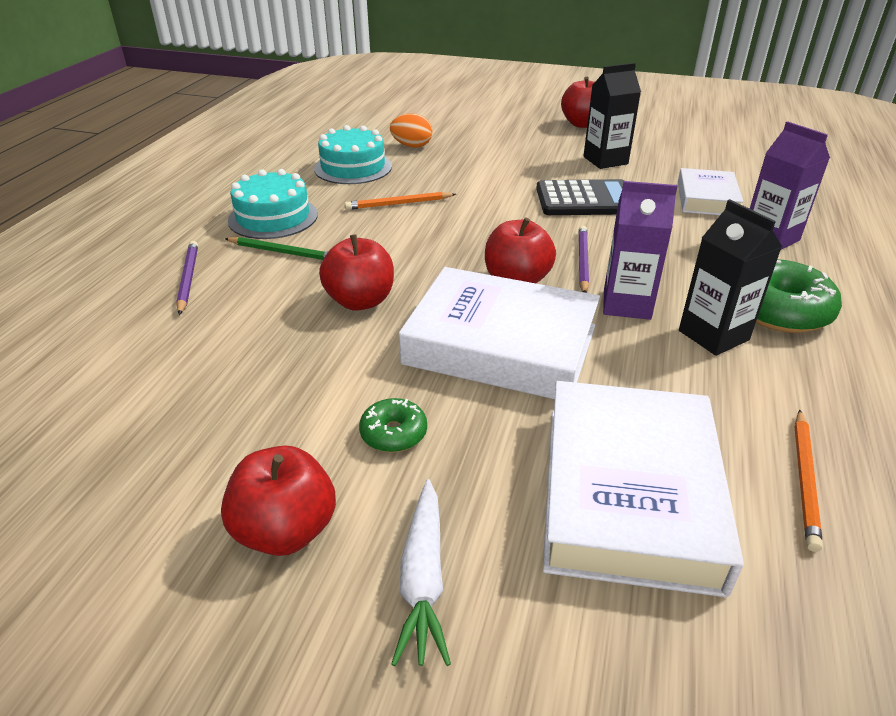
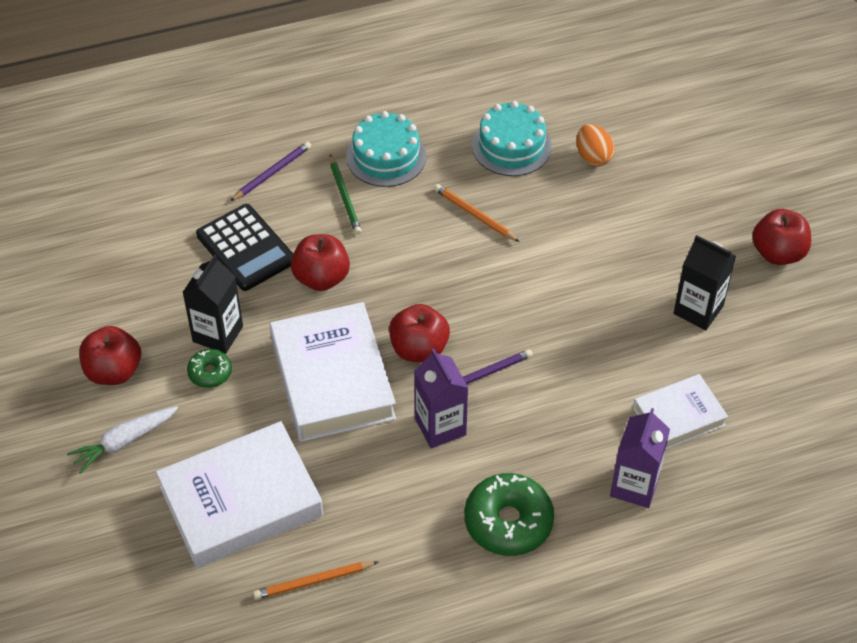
camera: 55 degrees right, 15 degrees up
(585, 199) = (595, 331): black calculator -> black calculator (246, 248)
(713, 335) = (439, 492): black carton -> black carton (218, 334)

